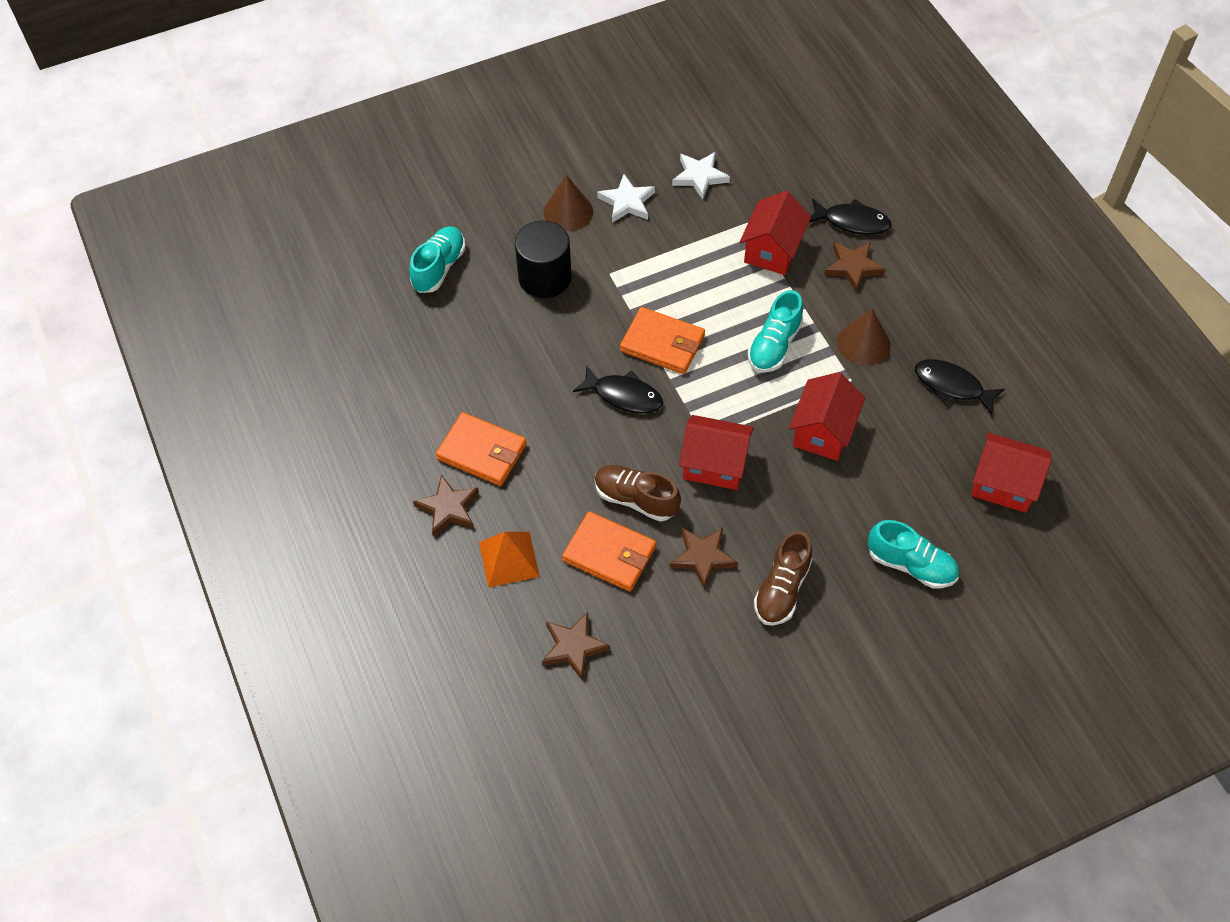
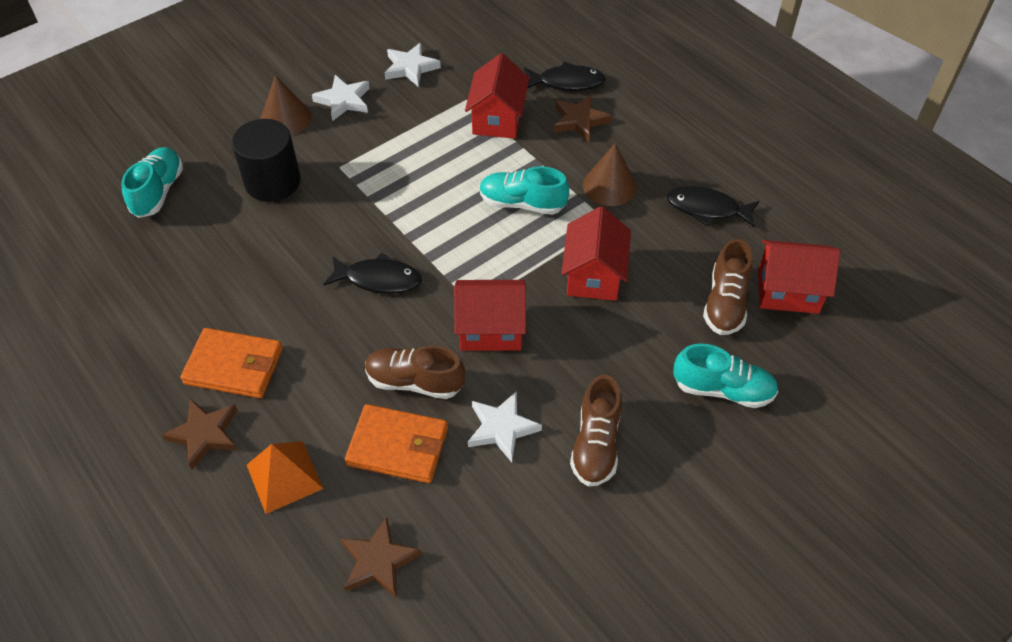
camera: 15 degrees left, 5 degrees down
(662, 343) = (408, 222): orange wallet -> none
(703, 557) = (502, 428): brown star -> white star
(774, 345) = (522, 203): turquoise shoe -> turquoise shoe turned 90 degrees clockwise
(939, 484) = (725, 303): none -> brown shoe

